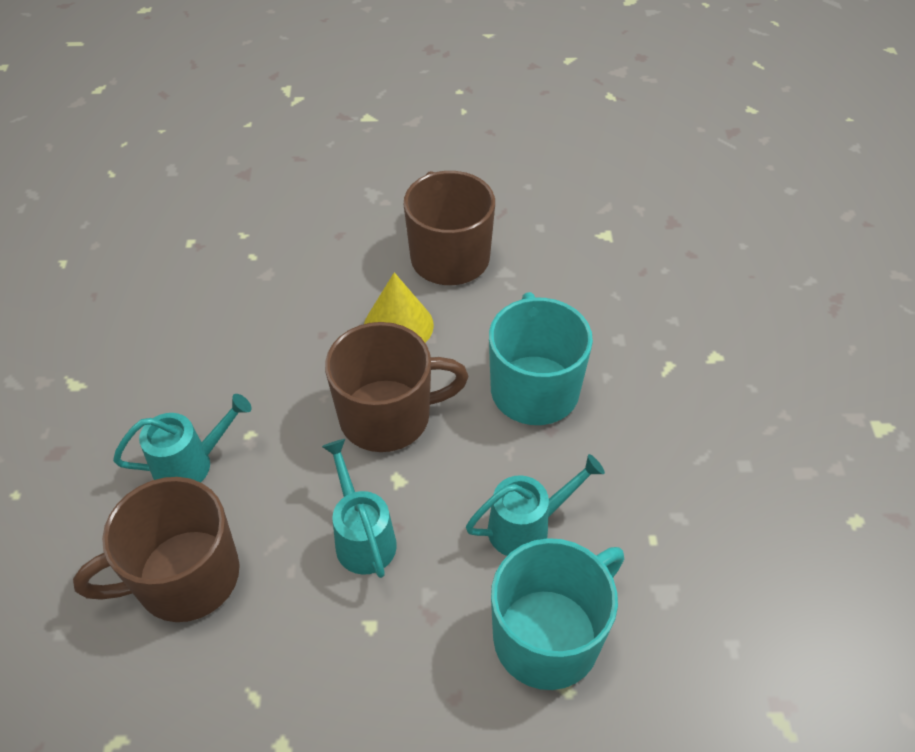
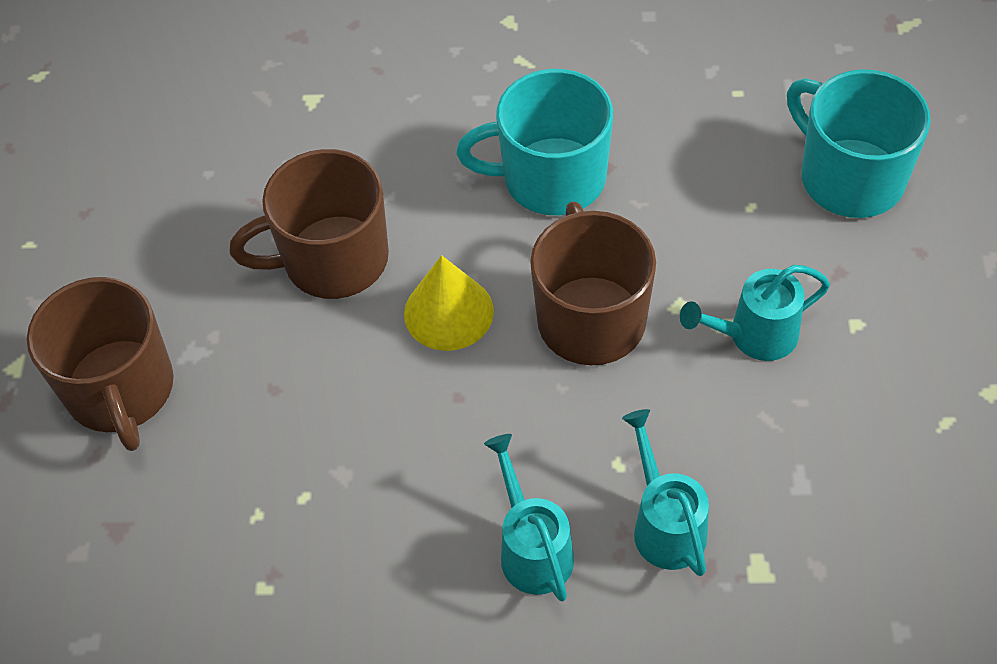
camera: 85 degrees left, 5 degrees up
(184, 577) = (820, 508): brown mug -> brown mug (121, 391)
(527, 526) = (730, 190): turquoise watering can -> turquoise watering can (532, 548)

